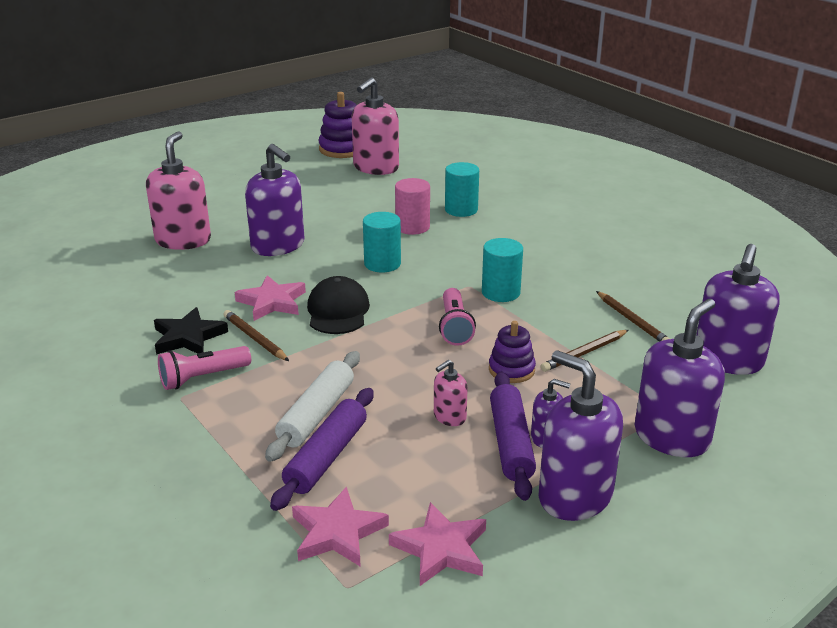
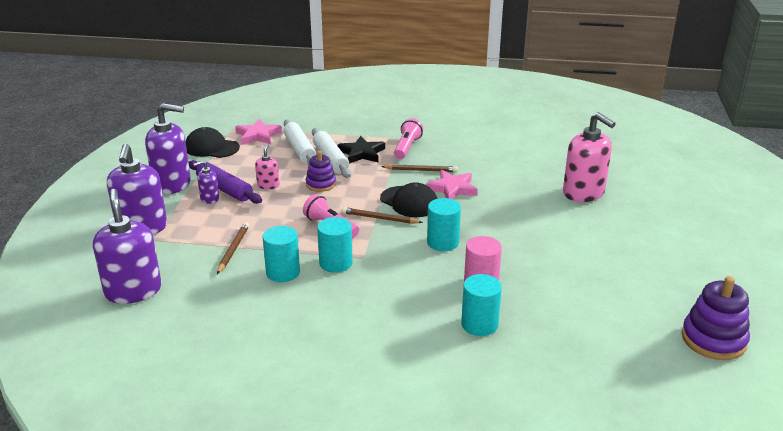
camera: 135 degrees right, 0 degrees up
(188, 337) = (451, 156): black star -> black star (362, 153)
(278, 246) = (527, 219): purple soap dispenser -> none
(326, 457) = (300, 150): purple rolling pin -> white rolling pin
(375, 168) = (635, 332): pink soap dispenser -> none
(441, 549) = (211, 148): pink star -> black cap
(511, 370) = (265, 220): purple stacking toy -> purple stacking toy (321, 184)
(559, 307) = (283, 272): none -> turquoise cylinder
(632, 321) = (222, 288): brown pencil -> brown pencil (379, 218)

